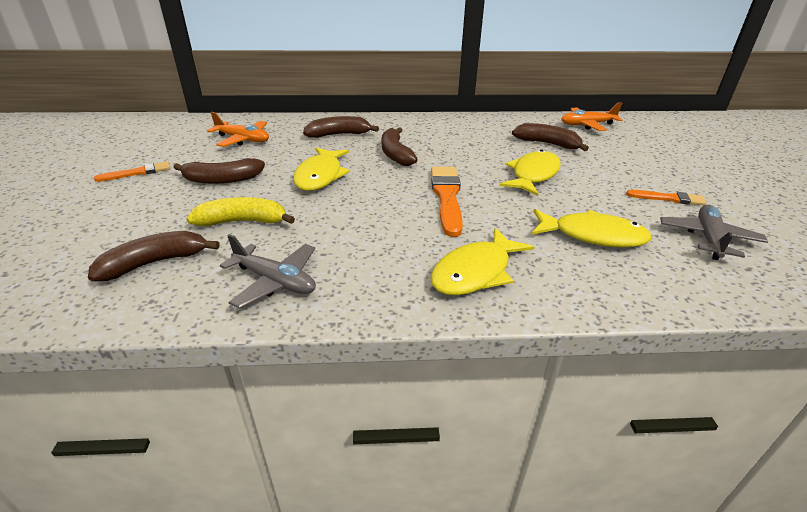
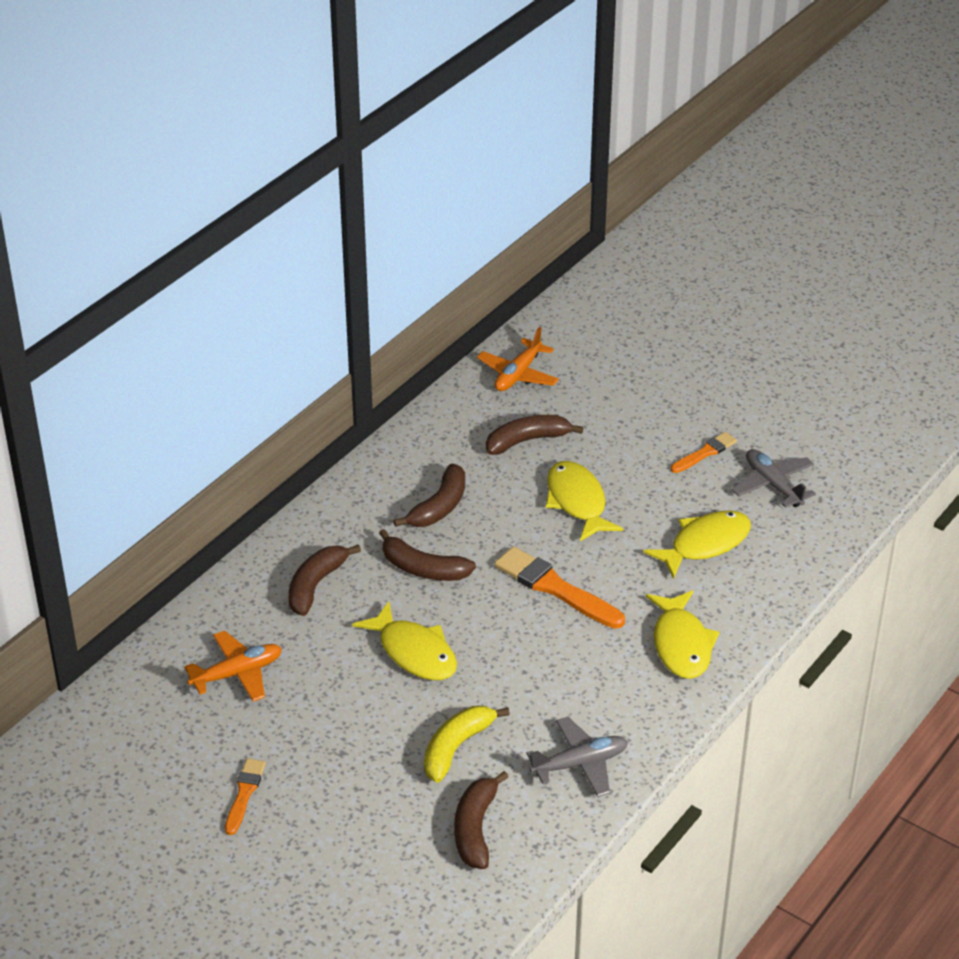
camera: 50 degrees left, 5 degrees up
(222, 179) = (341, 731): brown banana -> brown banana (439, 507)

